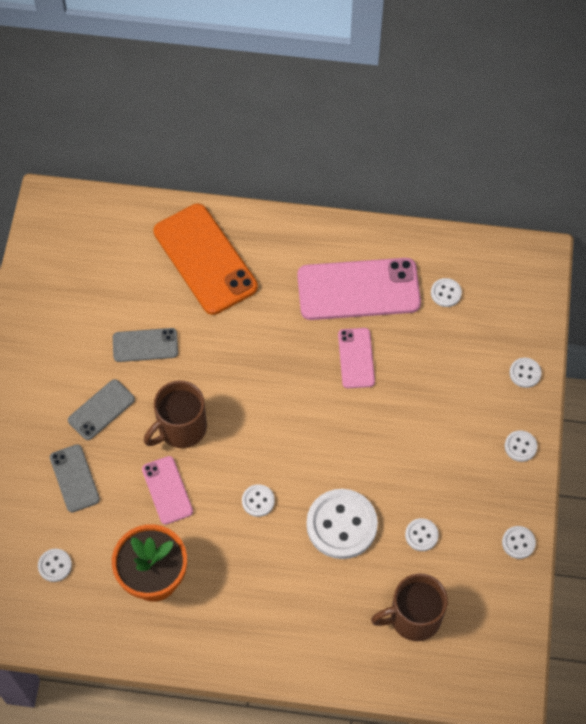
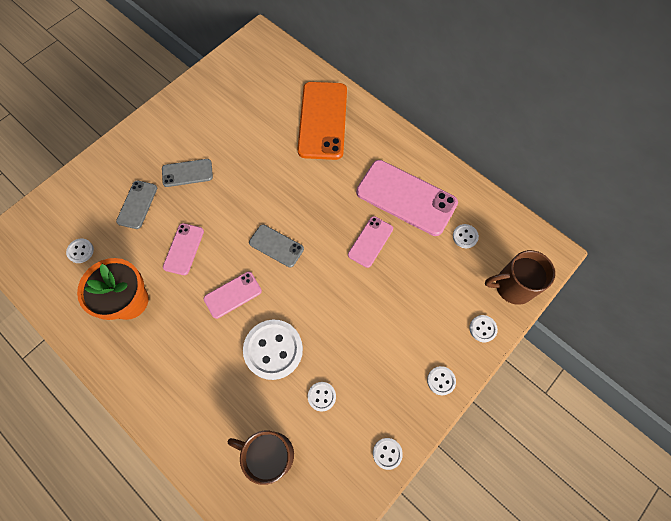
camera: 35 degrees right, 5 degrees up
(145, 345) = (245, 150): grey phone -> grey phone (276, 246)
(181, 428) = (224, 215): brown mug -> brown mug (512, 286)
(258, 501) = (233, 295): white button -> pink phone

